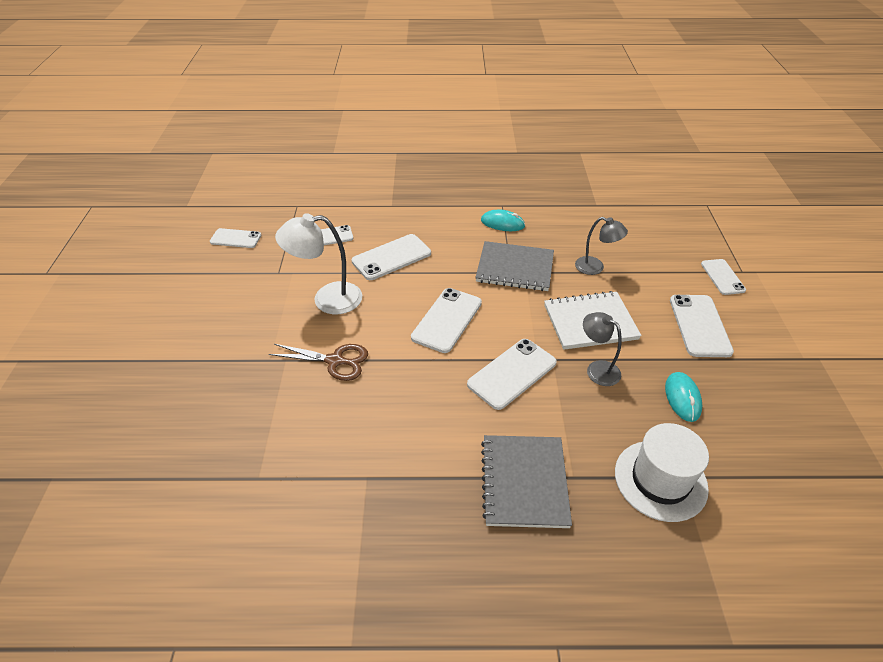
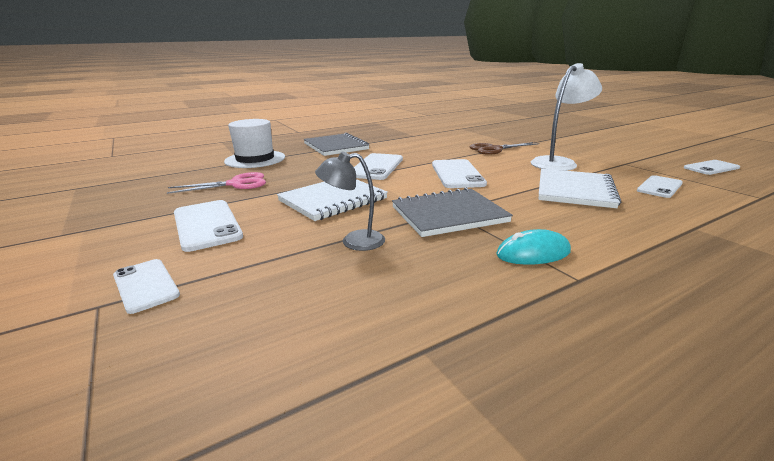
camera: 150 degrees right, 20 degrees down
(391, 257) = (574, 190): white phone -> white notebook
(597, 369) = (312, 181): grey lamp -> none
(682, 398) = (236, 184): turquoise mouse -> pink scissors

